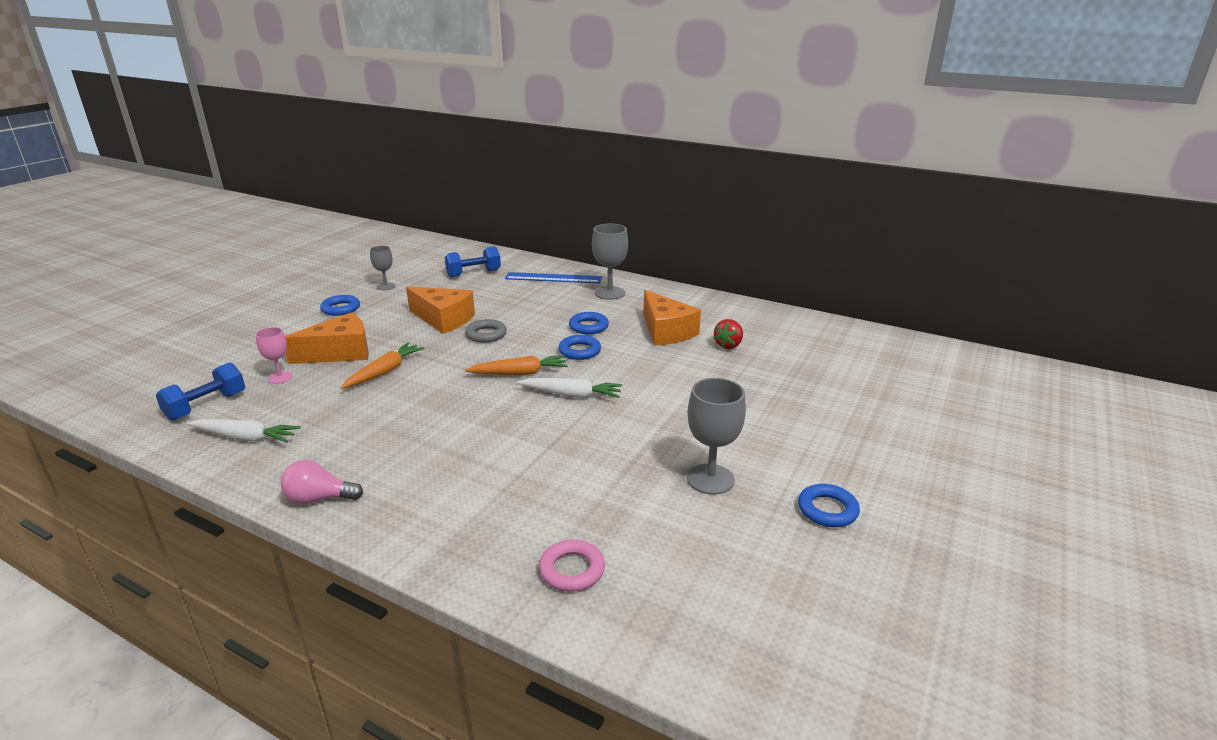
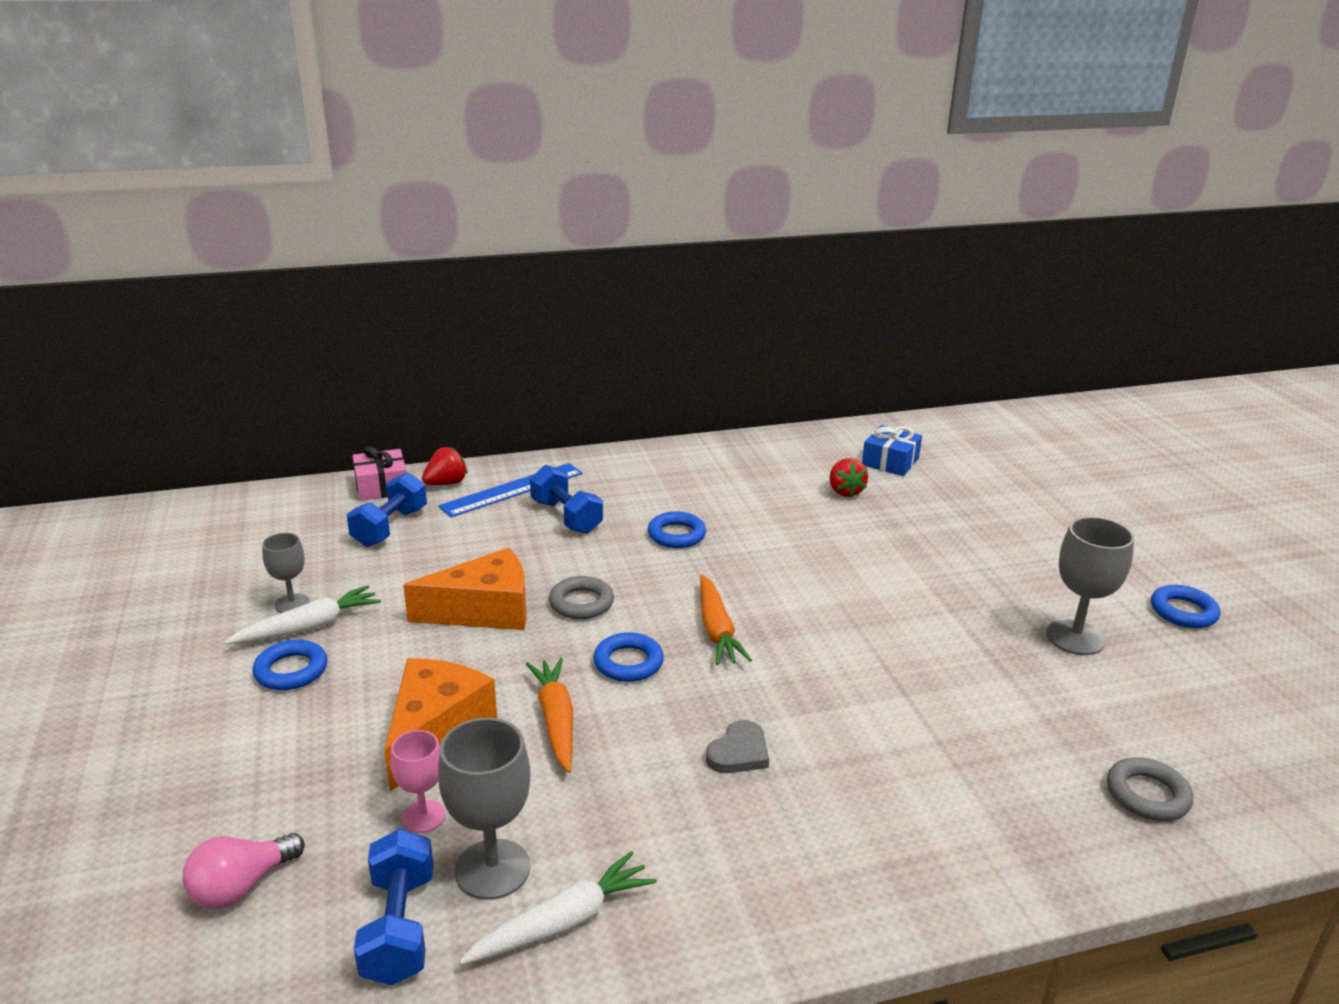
camera: 45 degrees left, 0 degrees up
(319, 498) = (816, 916): pink light bulb -> pink light bulb (241, 886)
(423, 424) = (739, 752): none -> grey heart
(502, 257) = (382, 486): none -> pink gift
(520, 373) = (716, 630): orange carrot -> orange carrot turned 135 degrees clockwise
(530, 265) = (446, 483): none -> red strawberry
(553, 298) = (566, 517): none -> blue dumbbell
(571, 395) = (815, 624): white carrot -> white carrot (309, 627)
(572, 570) = (1147, 795): pink ring -> grey ring
(579, 351) = (724, 569): blue ring -> blue ring (628, 662)
(610, 293) = (618, 482): grey goblet -> grey goblet (492, 869)
(666, 331) = (763, 503): orange cheese -> none
(794, 343) = (890, 462): none -> blue gift

